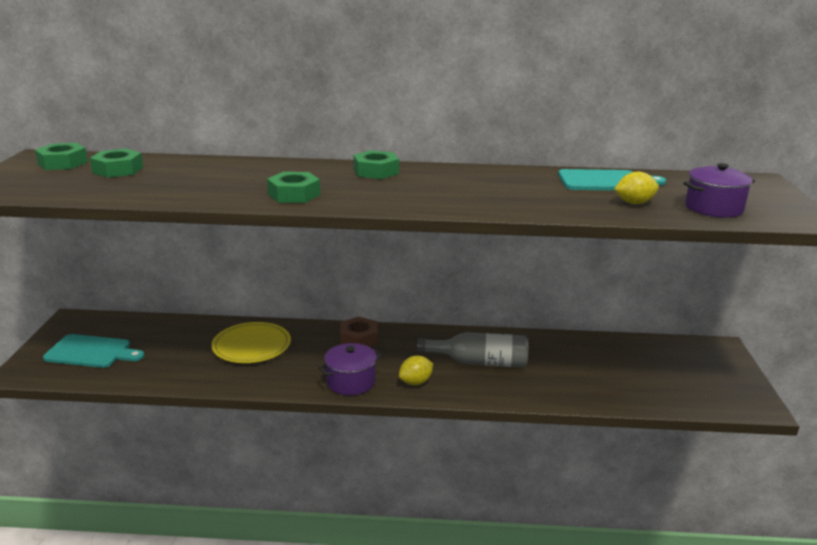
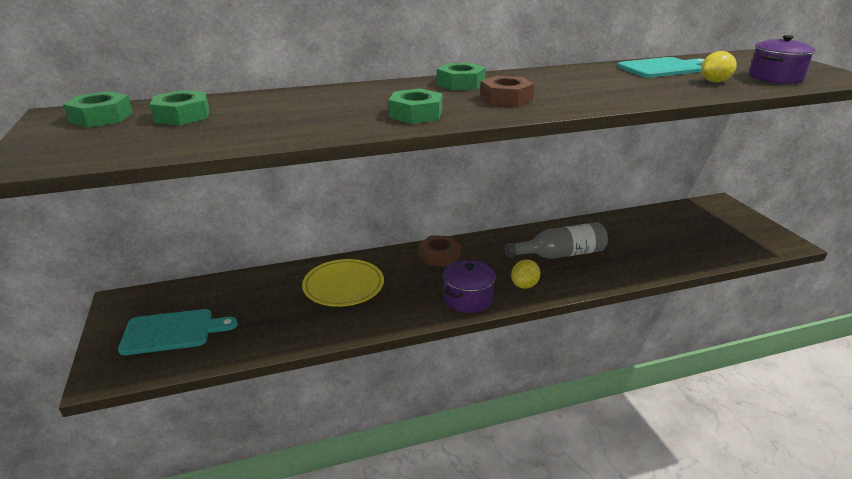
camera: 20 degrees left, 5 degrees up
(393, 191) = (506, 99): none -> brown nut

